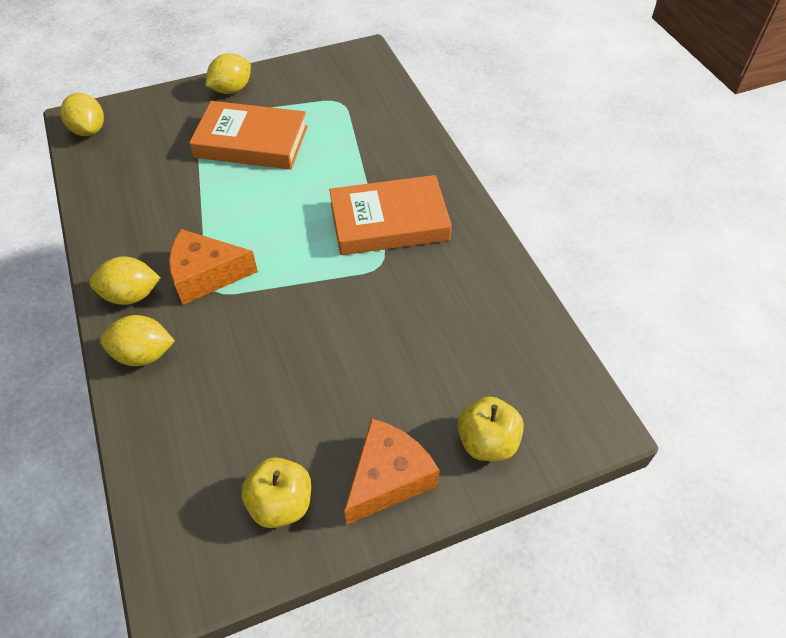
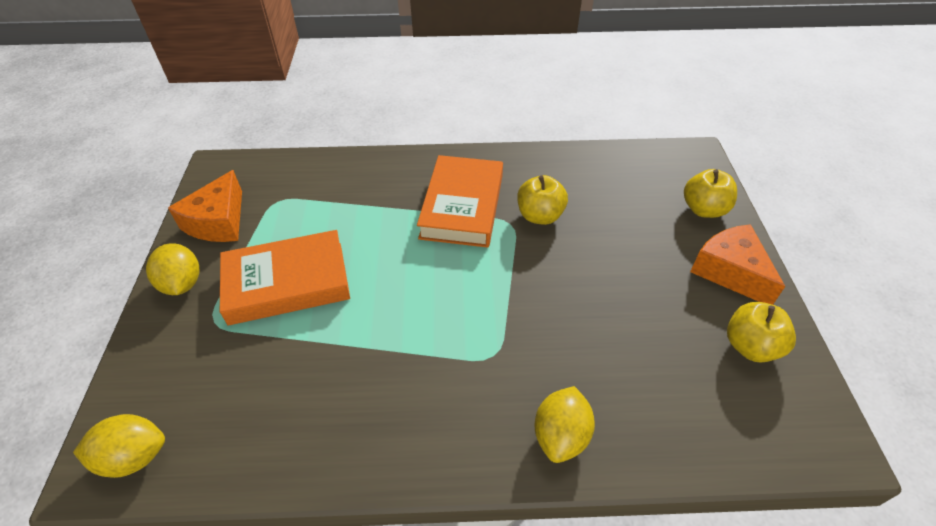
camera: 70 degrees left, 5 degrees down
(131, 295) = (470, 438): yellow lemon -> none
(206, 275) = (469, 359): orange cheese -> orange cheese (218, 221)
(251, 142) = (287, 282): orange book -> orange book turned 45 degrees clockwise
(403, 285) = (540, 216): none -> yellow apple

